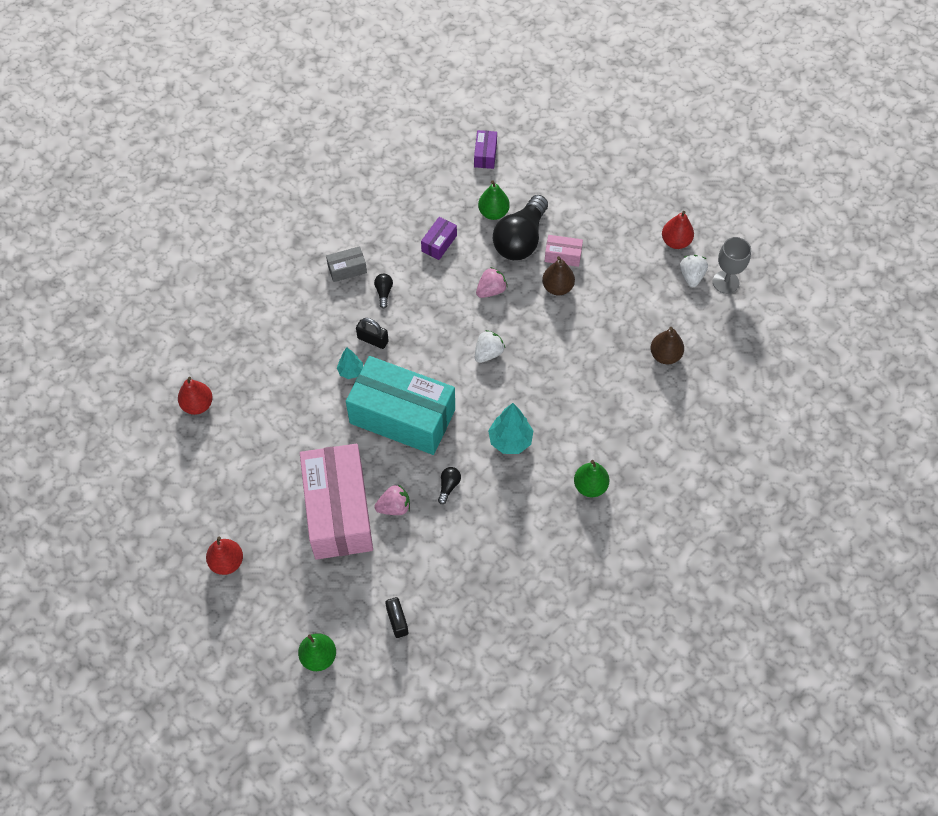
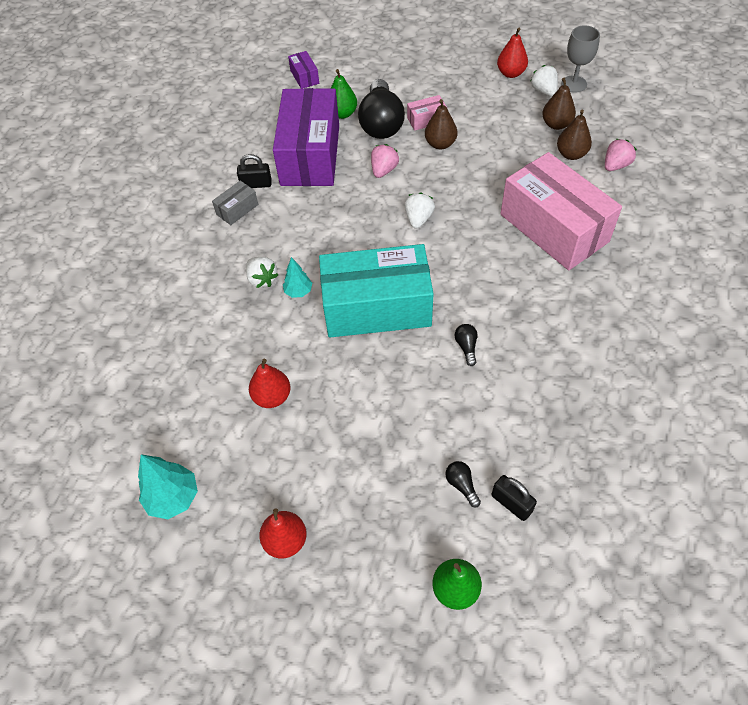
camera: 25 degrees left, 5 degrees down
(198, 405) = (155, 395): red pear -> red pear (272, 397)
(329, 346) = (262, 279): none -> white strawberry
(338, 511) = (373, 425): pink box -> pink box (553, 228)
(373, 339) = (302, 255): black padlock -> black padlock (256, 184)
(384, 292) = (285, 213): black light bulb -> black light bulb (461, 485)
(394, 507) = (427, 392): pink strawberry -> pink strawberry (615, 165)
(439, 243) = (310, 155): purple box -> purple box, size x2.47
(510, 440) = (493, 280): turquoise tree -> turquoise tree (173, 497)
(590, 486) = (595, 283): green pear -> none
(675, 318) = (556, 124): none -> brown pear

